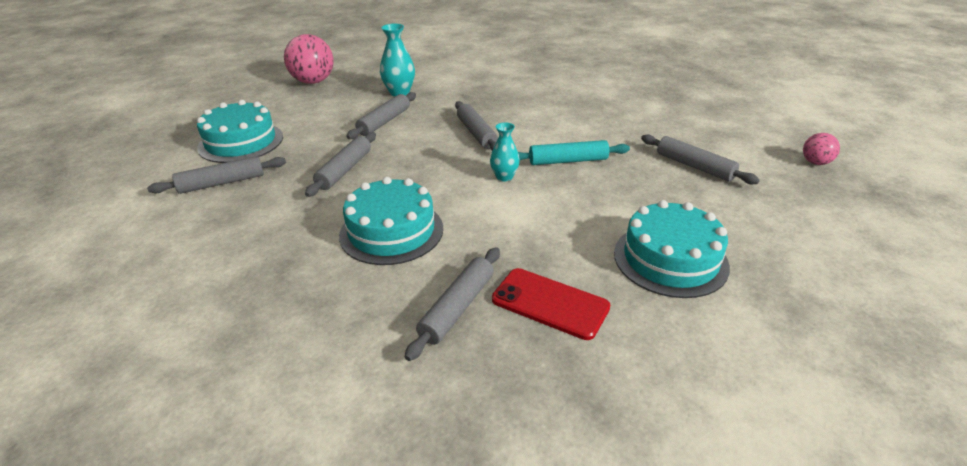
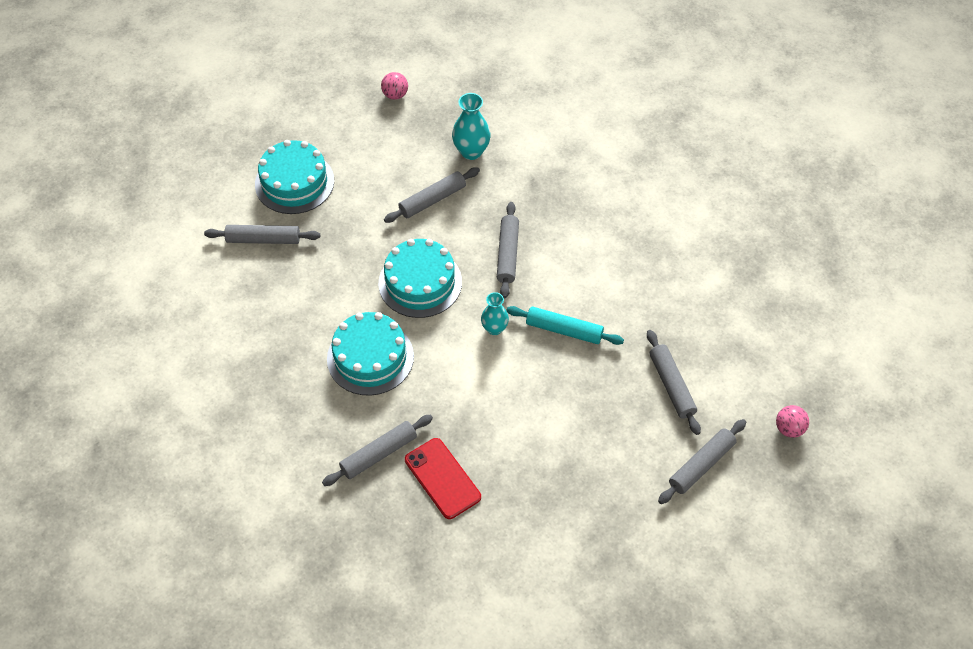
camera: 25 degrees right, 20 degrees up
(313, 82) = (395, 95): pink ball -> pink ball, size x0.51
(344, 170) = (366, 262): grey rolling pin -> grey rolling pin (701, 465)
(670, 259) = (558, 478): turquoise cake -> turquoise cake (420, 282)

